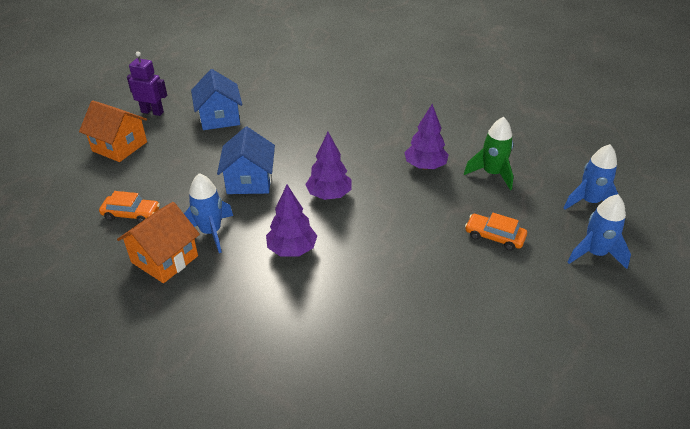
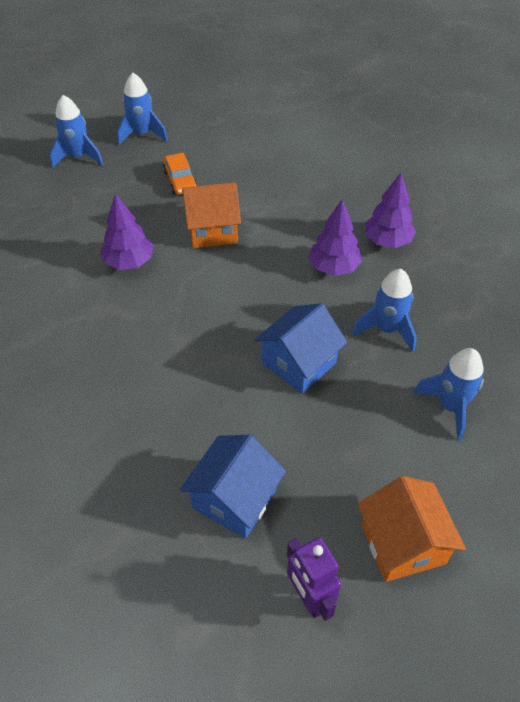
camera: 135 degrees left, 10 degrees up
(131, 214) = (450, 406): orange car -> blue rocket
(164, 259) = (447, 330): orange house -> orange house (212, 230)
(329, 195) = (246, 294): purple tree -> purple tree (387, 241)
(491, 174) = (95, 219): green rocket -> none

